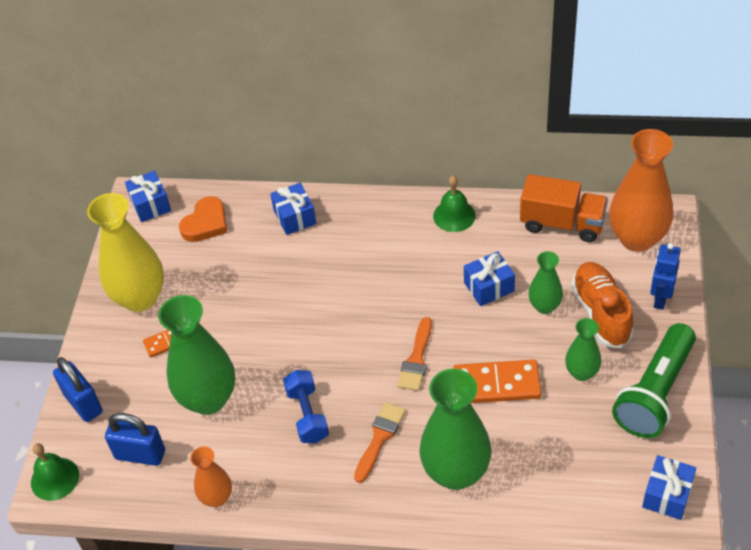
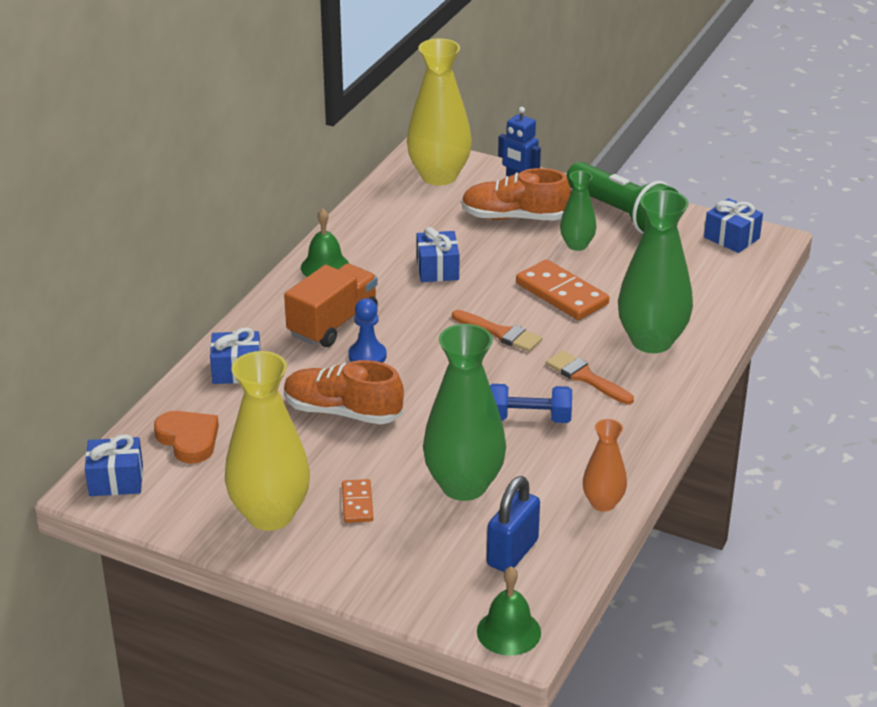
camera: 75 degrees left, 15 degrees down
(83, 403) = (407, 590): blue padlock -> none
(269, 295) = (342, 412): none -> orange shoe
(346, 285) = (367, 356): none -> blue pawn
(496, 384) = (562, 294): orange domino -> orange domino turned 60 degrees counterclockwise
(544, 306) = (485, 244): green vase -> none
(562, 223) = (388, 209): orange truck -> orange truck (333, 324)
(637, 238) = (439, 176): orange vase -> yellow vase

